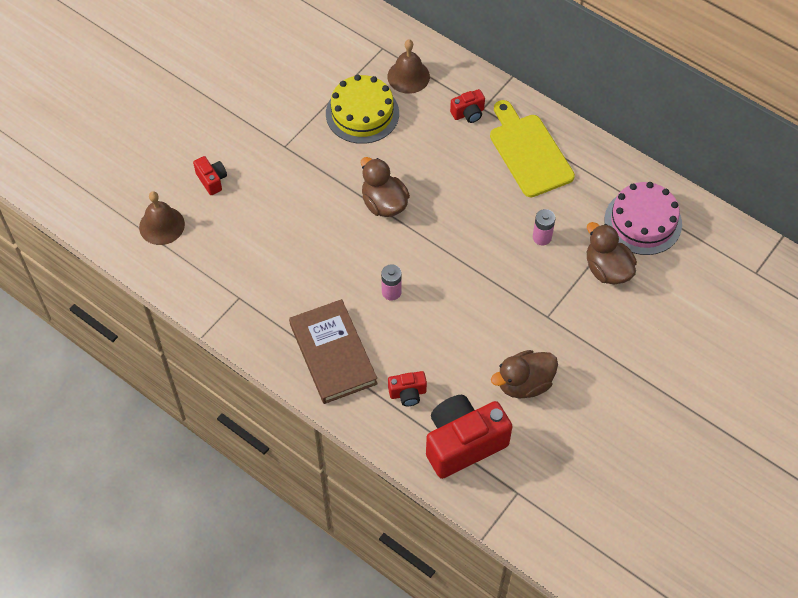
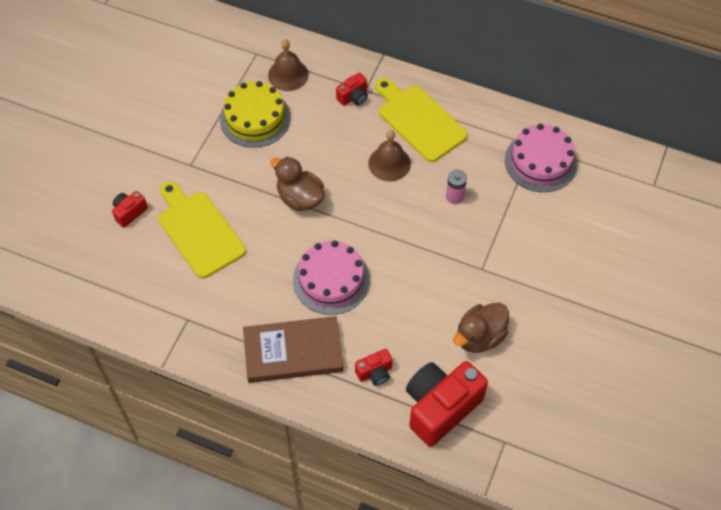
camera: 15 degrees left, 0 degrees up
(161, 225) = (92, 267): brown bell -> brown bell (389, 163)
(212, 180) = (129, 212): red camera -> red camera turned 90 degrees counterclockwise
(274, 214) = (199, 231): none -> yellow cutting board
(332, 354) = (293, 352): brown book -> brown book turned 60 degrees counterclockwise
(391, 292) = (331, 280): pink battery -> pink cake
(607, 269) = (522, 212): brown duck -> none

